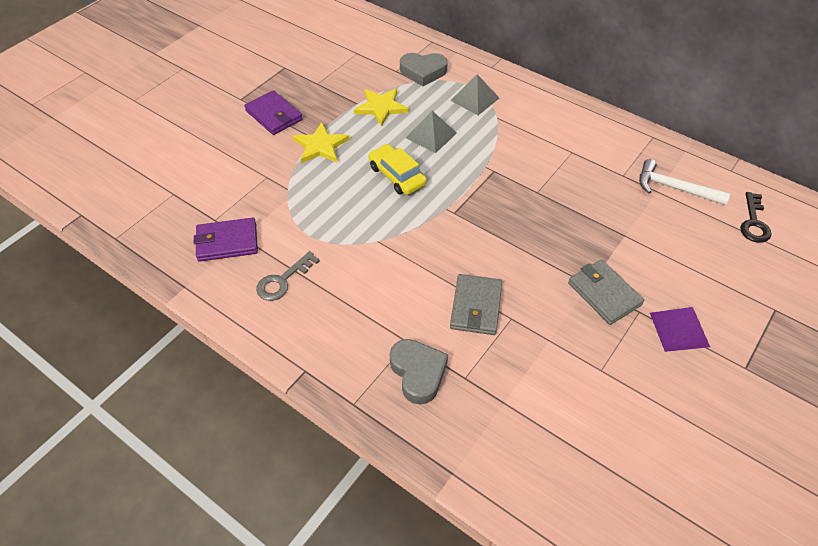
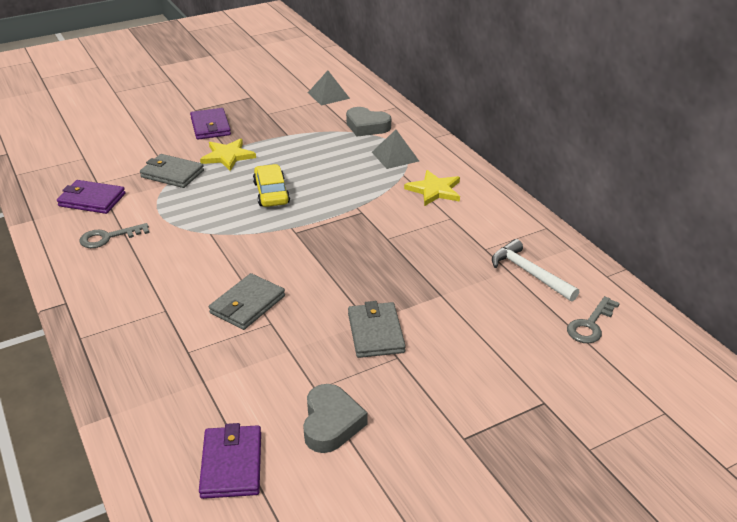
camera: 25 degrees right, 15 degrees down
(283, 184) = (172, 174): none -> grey wallet
(381, 107) = (305, 142): yellow star -> yellow star (434, 190)
(418, 373) = (152, 335): grey heart -> grey heart (331, 423)
(431, 135) = (329, 172): grey pyramid -> grey pyramid (328, 95)
(595, 474) = (231, 464): none -> purple wallet
(679, 329) = (424, 384): purple pyramid -> none
(754, 222) = (590, 325): black key -> grey key

